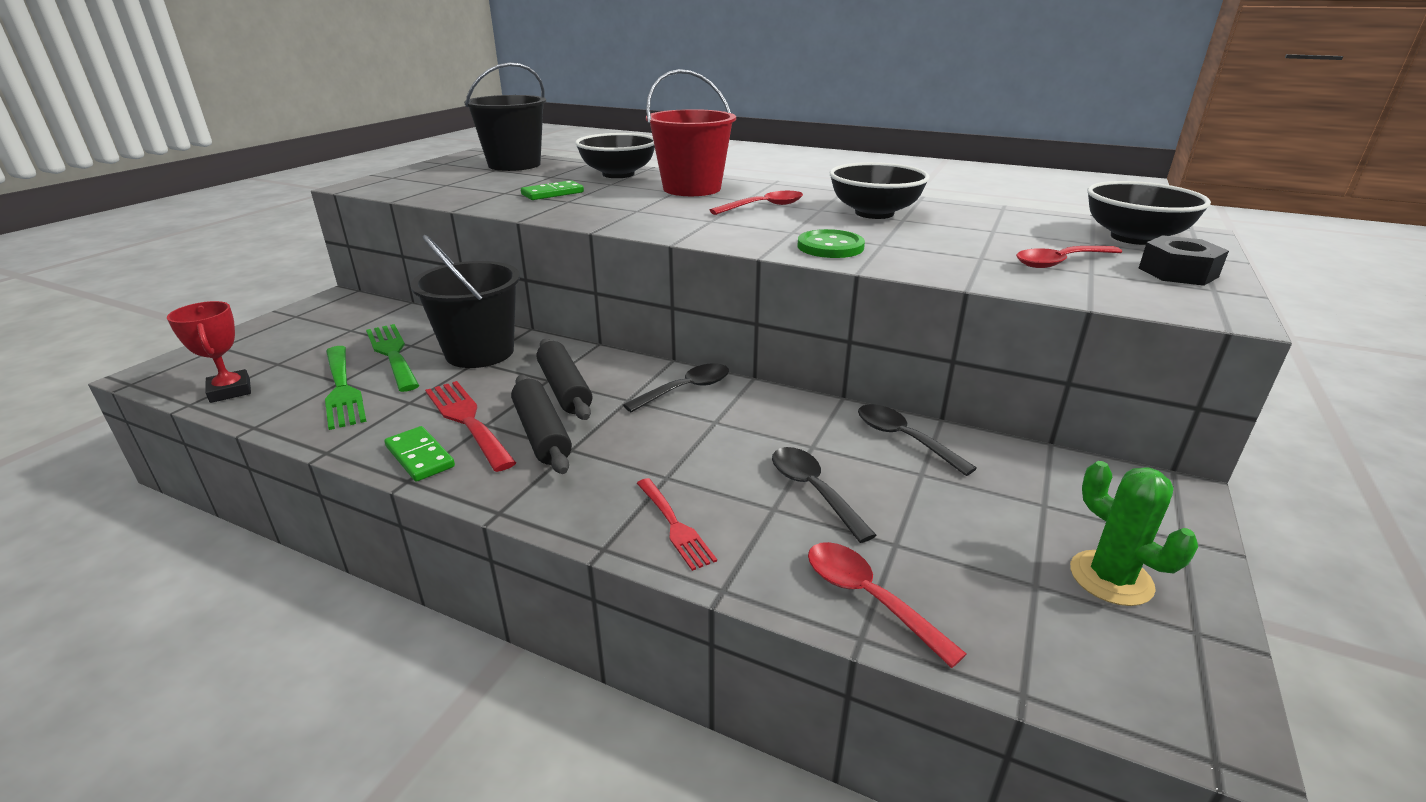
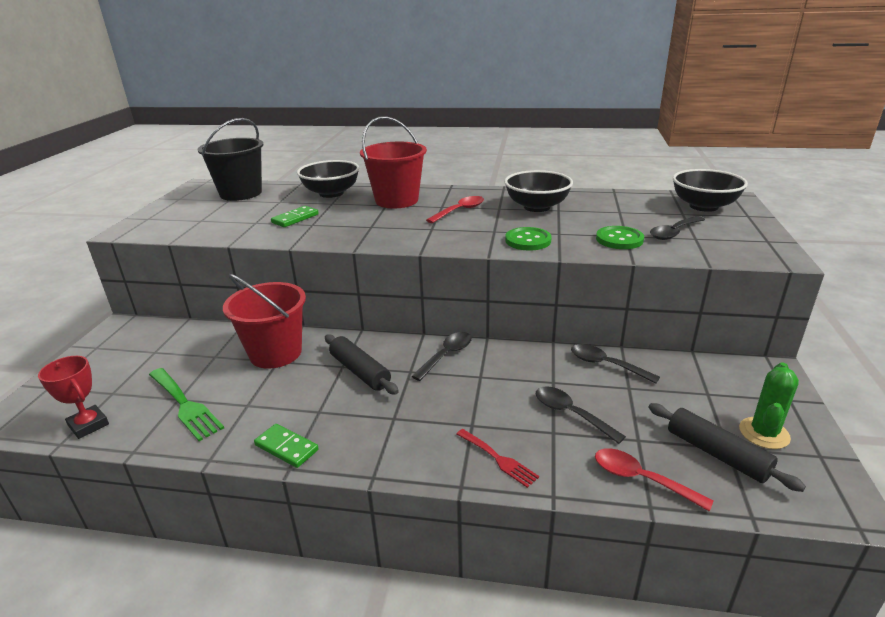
camera: 15 degrees left, 0 degrees up
(392, 354) = (205, 367): green fork -> none
(467, 420) = (303, 411): red fork -> none
(480, 352) = (275, 353): black bucket -> red bucket
(541, 434) = (365, 410): black rolling pin -> black rolling pin (716, 454)
(967, 260) = (619, 239): none -> green button
(1060, 262) = (674, 233): red spoon -> black spoon
(1111, 578) = (764, 433): green cactus -> green cactus turned 75 degrees clockwise
(1178, 272) = (742, 231): black nut -> none

